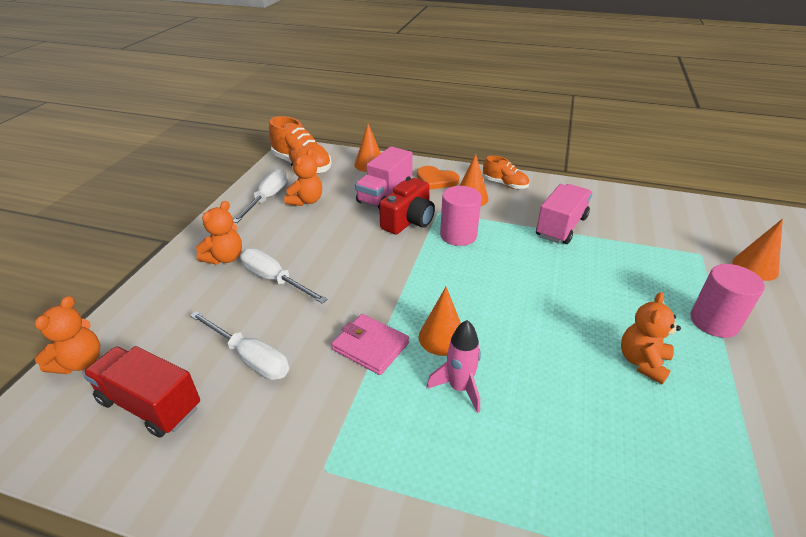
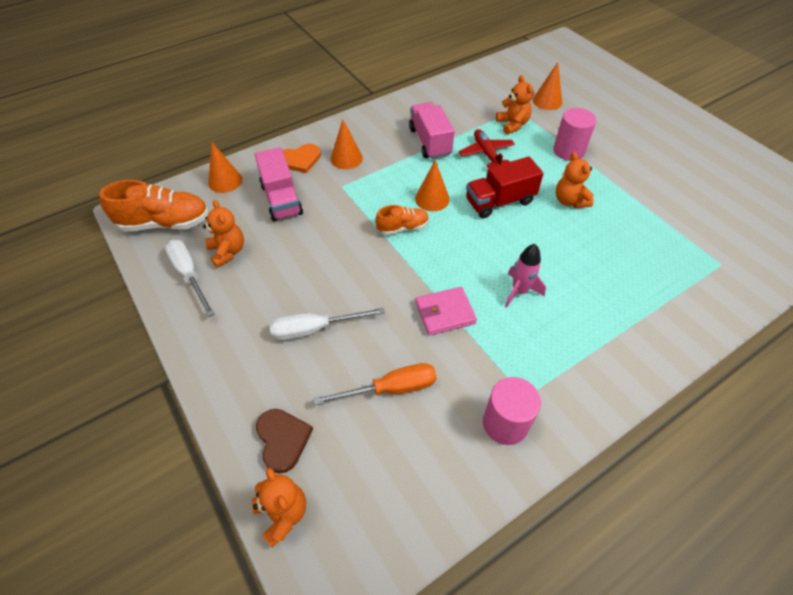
camera: 50 degrees left, 15 degrees up
(150, 404) = (382, 476): red truck -> red truck (499, 201)
(152, 323) = (282, 439): none -> brown heart
(225, 258) = (247, 348): orange teddy bear -> orange teddy bear (512, 125)
(250, 358) = (391, 389): white screwdriver -> orange screwdriver
(409, 221) = (333, 208): red camera -> none
(442, 337) = (471, 271): orange cone -> orange cone (432, 199)
(458, 235) = (381, 195): pink cylinder -> pink cylinder (505, 423)
(505, 184) = (352, 131): orange shoe -> orange shoe (402, 228)
(606, 266) = (486, 153): none -> red plane

